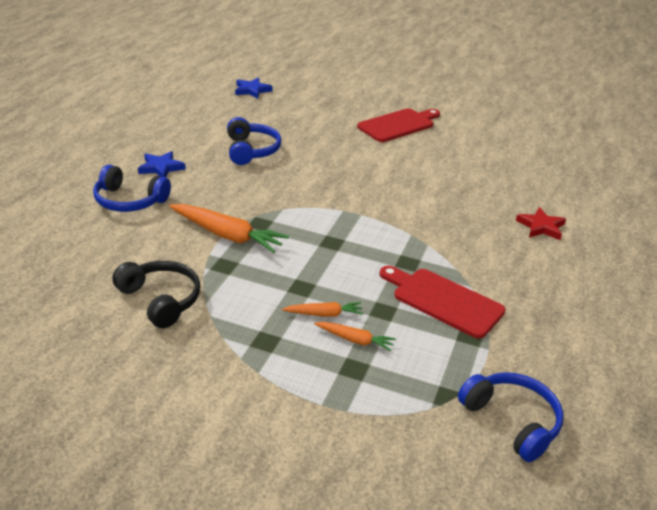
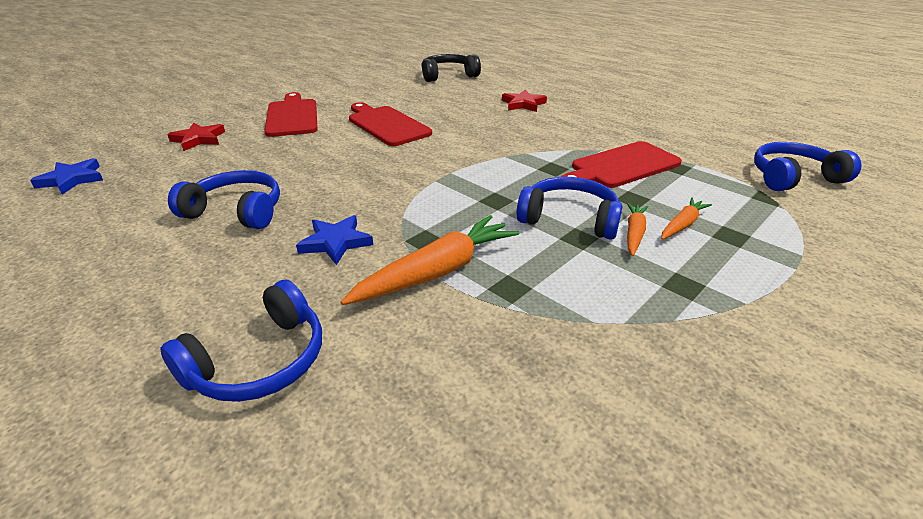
camera: 65 degrees left, 0 degrees up
(161, 168) = (188, 304): blue star -> blue star (335, 242)
(161, 300) = (576, 368): black headphones -> black headphones (448, 75)
(326, 280) = (569, 219): none -> blue headphones
(331, 106) = (199, 139): none -> red star
(421, 167) = (386, 125): none -> red cutting board

